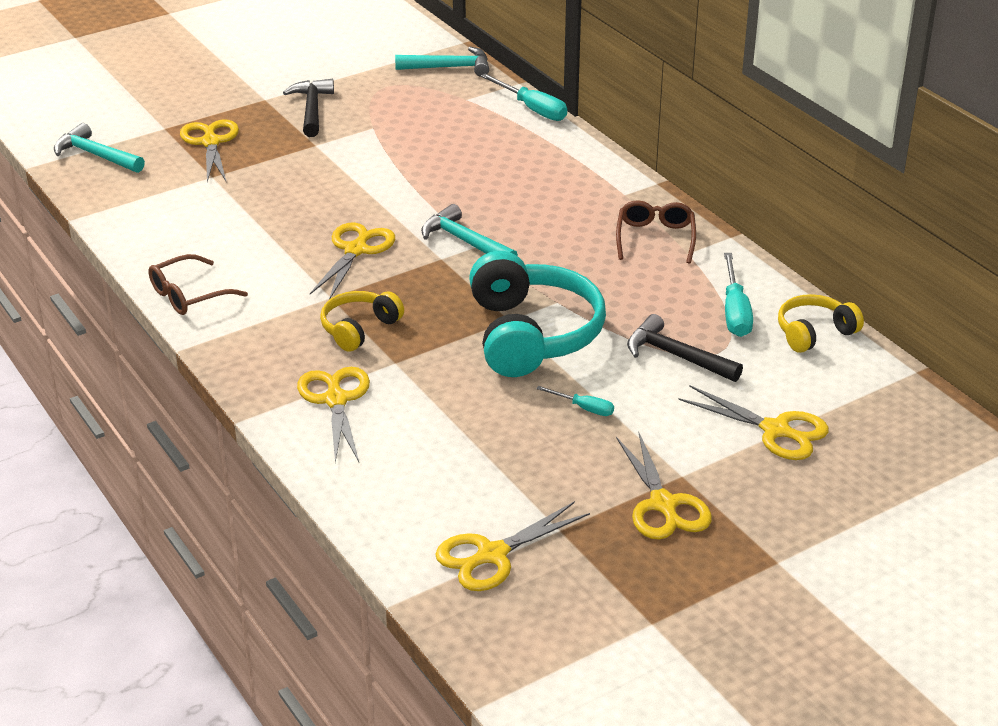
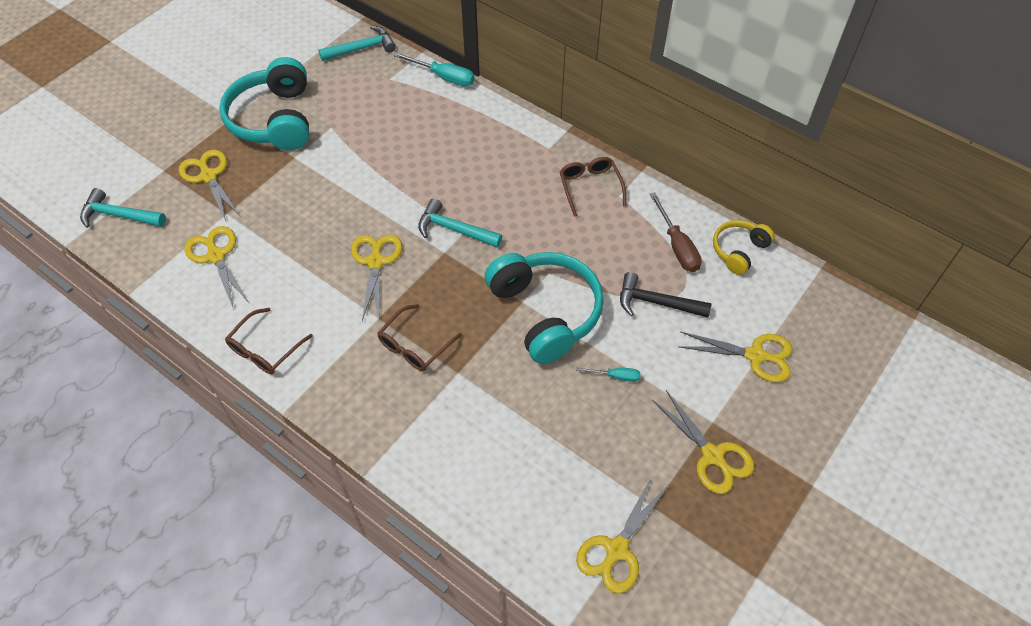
camera: 20 degrees left, 20 degrees up
(312, 109) = (274, 119): black hammer -> turquoise headphones
(336, 400) = (430, 427): yellow scissors -> yellow scissors (216, 256)
(359, 329) = (415, 345): yellow headphones -> brown glasses
(735, 312) = (677, 246): turquoise screwdriver -> brown screwdriver

